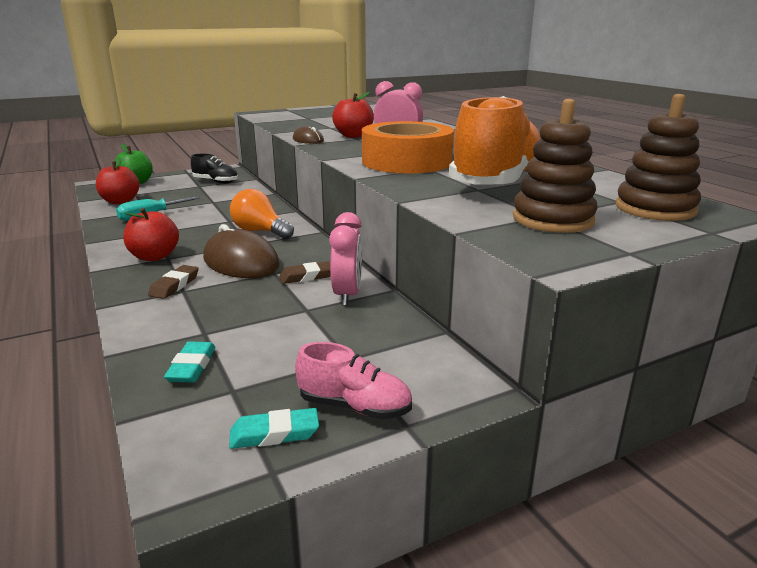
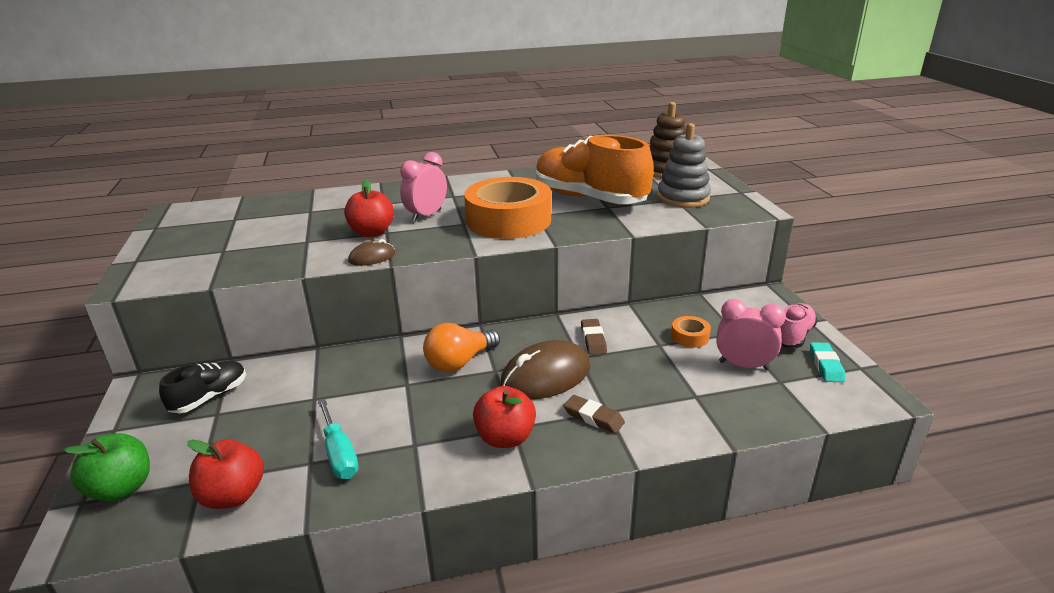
camera: 75 degrees left, 5 degrees up
(192, 366) = (750, 400): turquoise eraser -> none
(328, 327) = (690, 337): none -> orange tape
(347, 295) = (636, 324): pink clock -> pink clock (743, 365)
(553, 219) = (683, 198): brown stacking toy -> grey stacking toy

